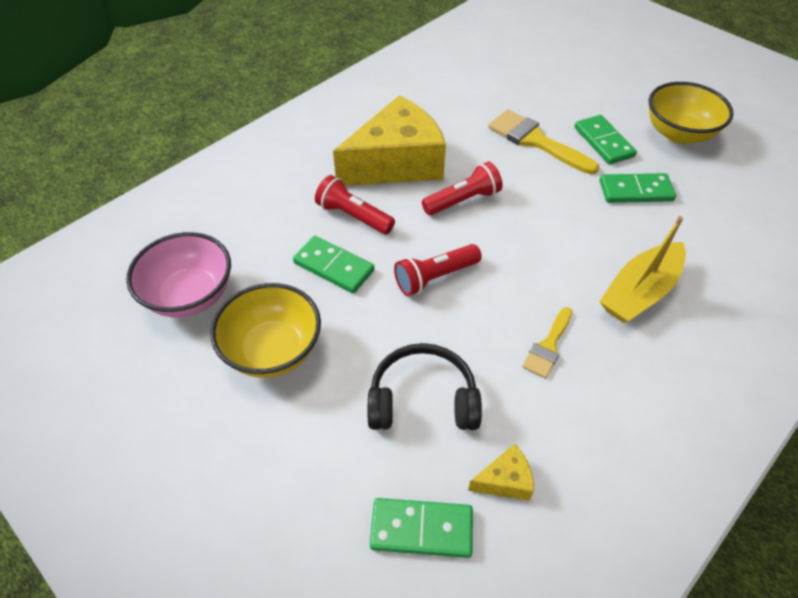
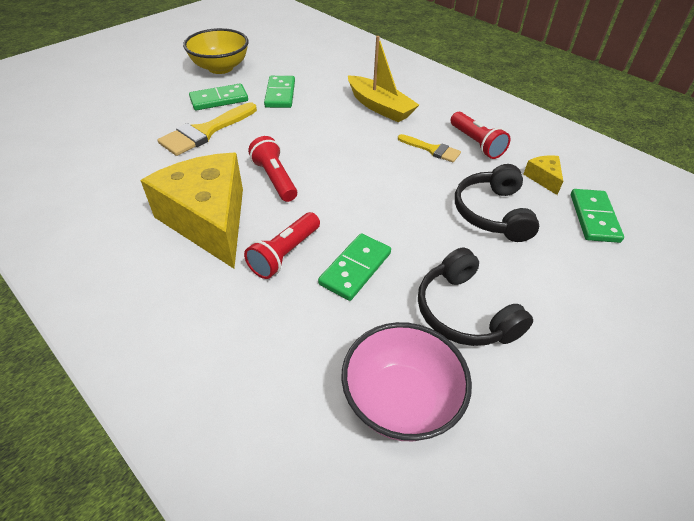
camera: 90 degrees left, 5 degrees down
(273, 350) = (464, 312): yellow bowl -> black headphones
(434, 277) = (368, 201): red flashlight -> red flashlight (476, 144)

